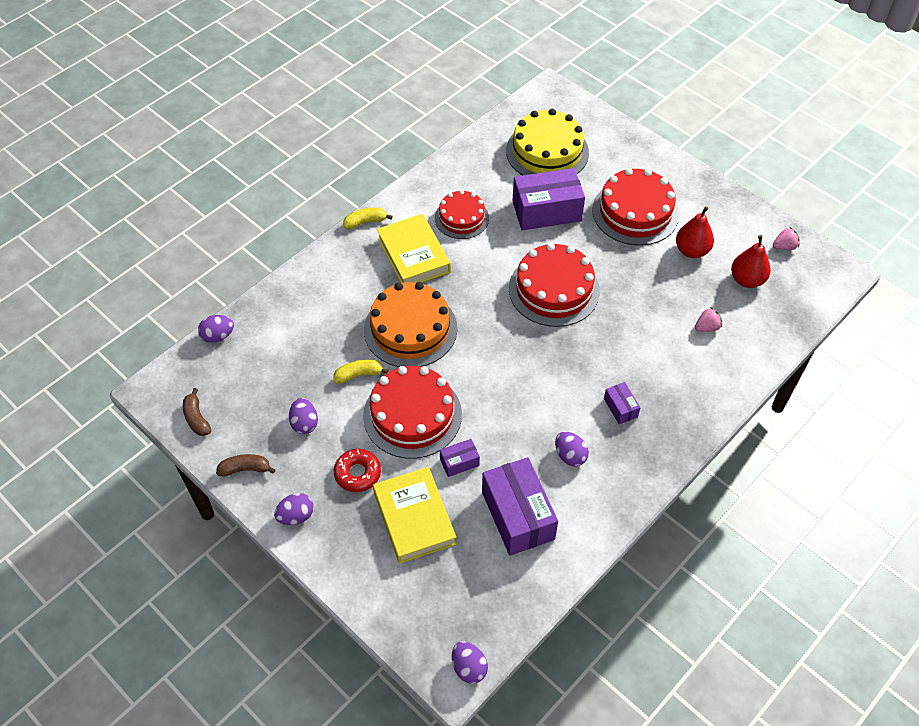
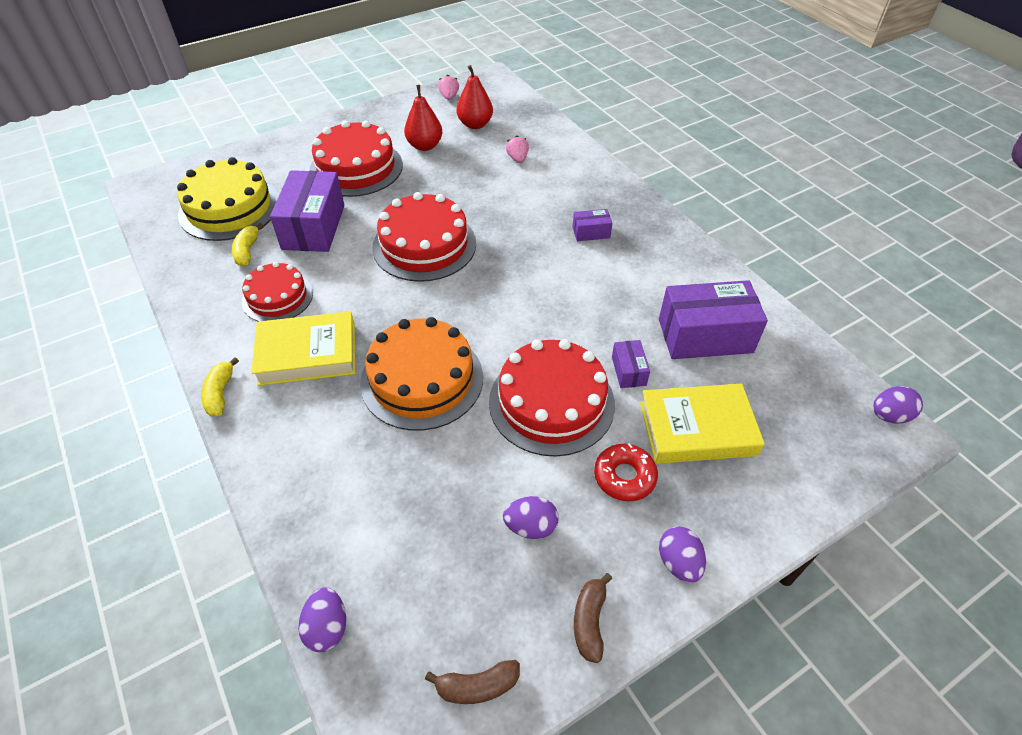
camera: 75 degrees left, 5 degrees down
(358, 374) = (471, 448): yellow banana -> yellow banana (247, 251)
(570, 456) = (639, 280): purple egg -> none

